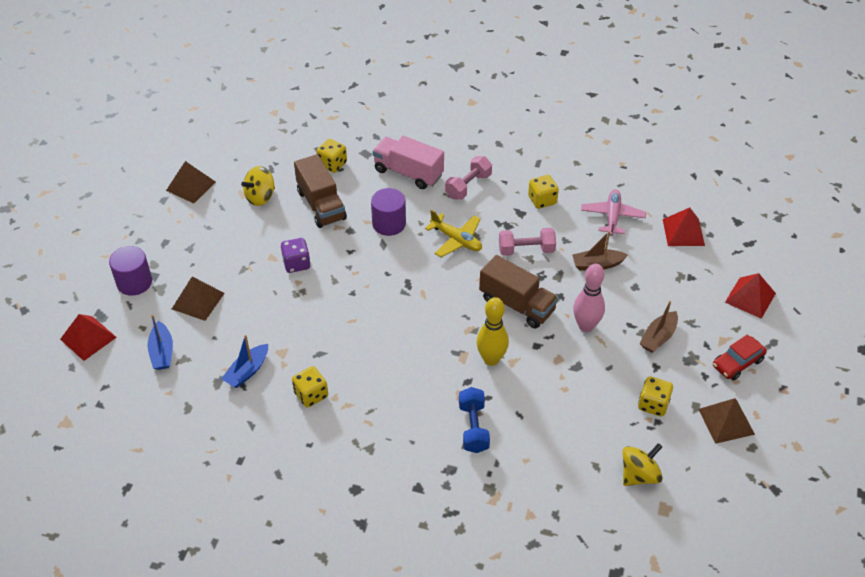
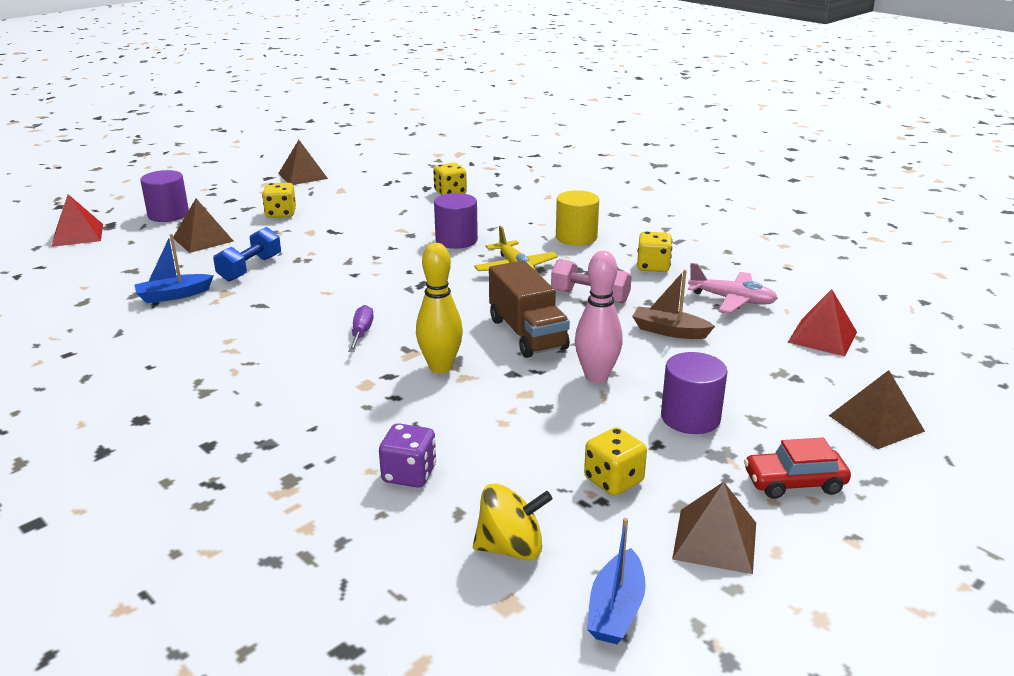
camera: 30 degrees right, 20 degrees down
(162, 352) = (121, 260): blue boat -> blue boat (616, 609)
(260, 197) = (354, 195): yellow spinning top -> none
(296, 264) = (327, 241): purple dice -> purple dice (409, 474)
(311, 395) = (207, 331): yellow dice -> yellow dice (281, 214)
(321, 205) = (404, 213): brown truck -> none
(408, 173) = (521, 214): pink truck -> none
(414, 350) = (361, 333): none -> purple screwdriver
(468, 186) = (576, 237): pink dumbbell -> yellow cylinder
(473, 427) = (344, 416): blue dumbbell -> blue dumbbell (250, 268)
(612, 216) = (732, 300): pink plane -> pink plane turned 75 degrees clockwise
(658, 337) = (690, 417): brown boat -> purple cylinder
(750, 297) = (876, 423): red pyramid -> brown pyramid

